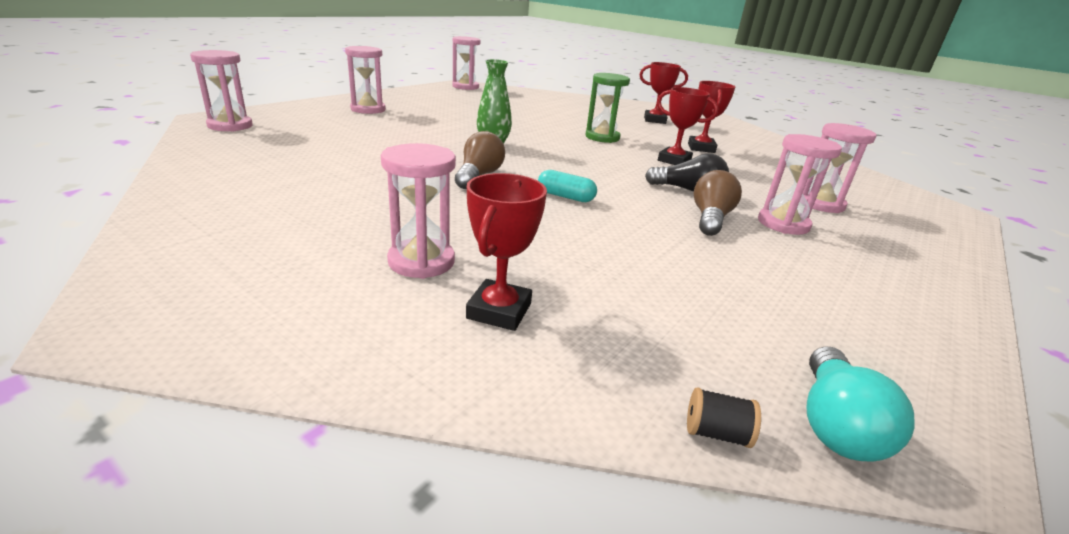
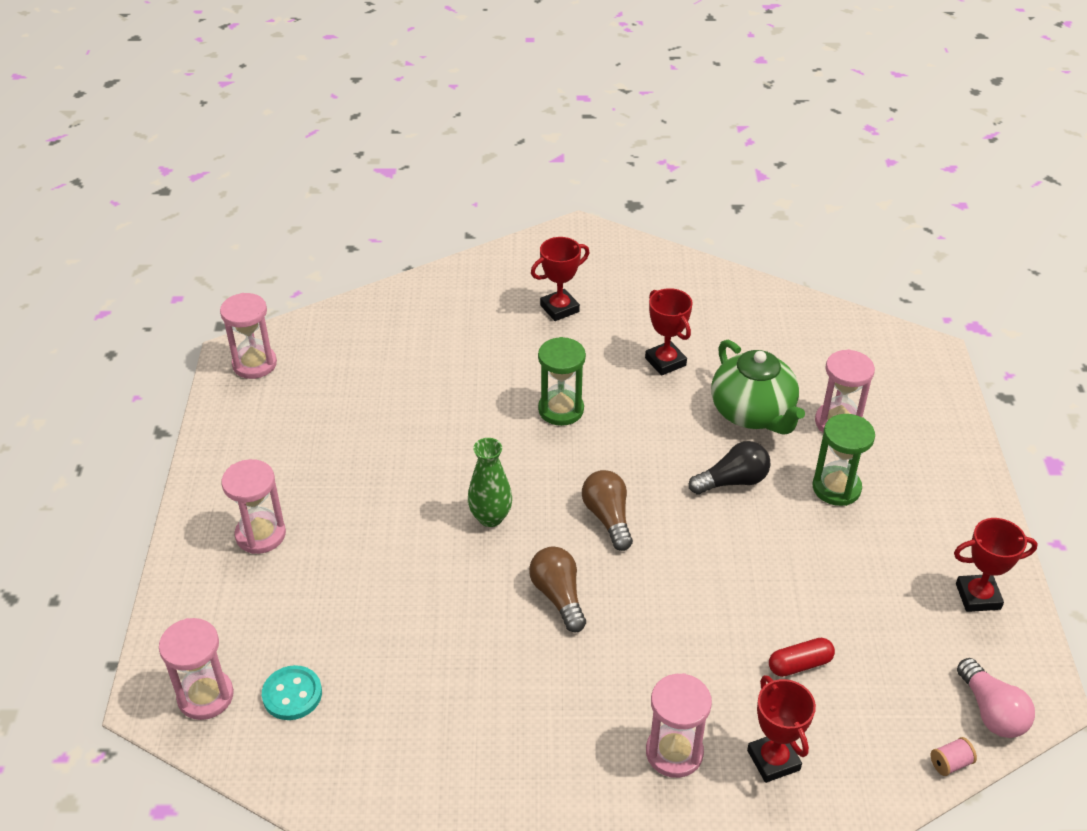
camera: 35 degrees left, 15 degrees up
(264, 140) = (292, 694): none -> turquoise button
(565, 197) = (659, 575): turquoise capsule -> none
(618, 277) = (799, 664): none -> red capsule
(674, 161) = (670, 418): red trophy -> red trophy (978, 596)
(710, 218) = (785, 522): brown light bulb -> brown light bulb (608, 518)
(716, 433) = (950, 763): black spool -> pink spool
(745, 179) = (753, 413): none -> green teapot
(783, 224) = (836, 488): pink hourglass -> green hourglass
(835, 424) = (991, 711): turquoise light bulb -> pink light bulb

